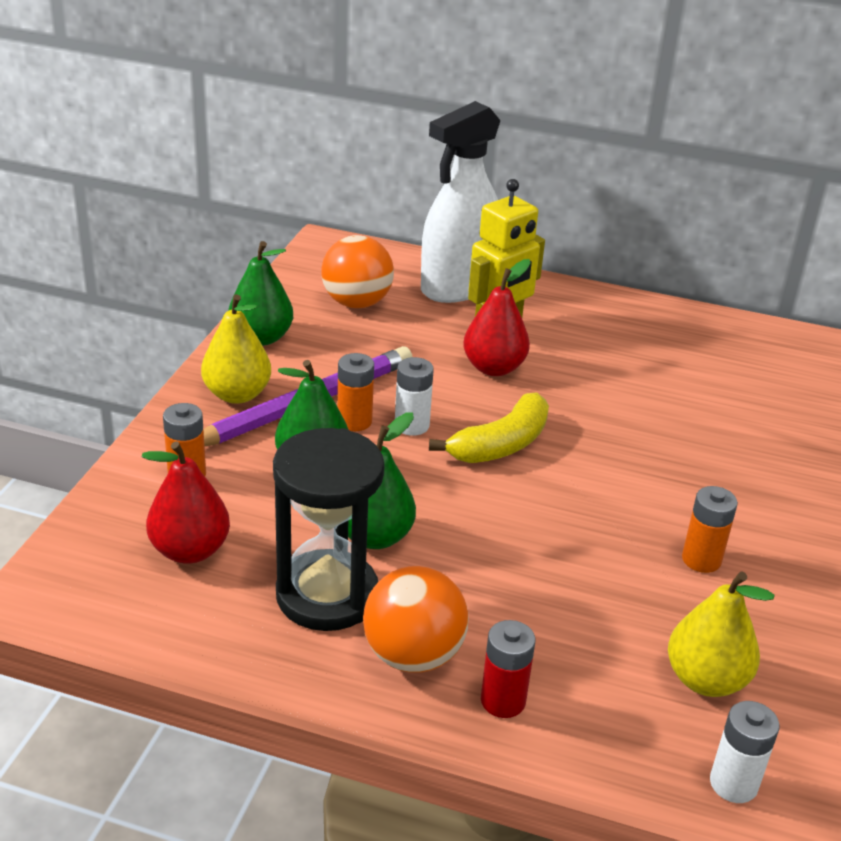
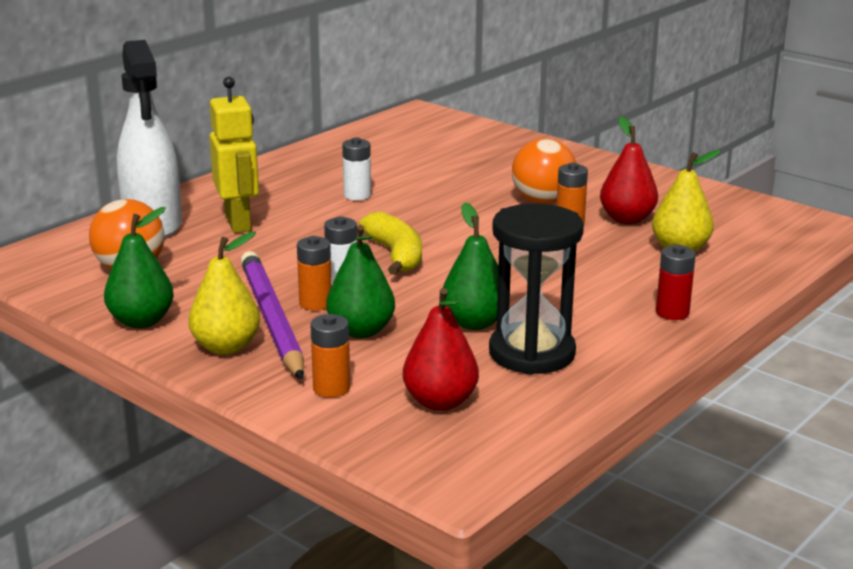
camera: 65 degrees left, 10 degrees down
(413, 655) = (614, 334): orange ball -> orange ball (543, 201)
(494, 368) = (291, 236): red pear -> red pear (627, 219)
(733, 784) = (766, 263): white battery -> white battery (357, 195)

